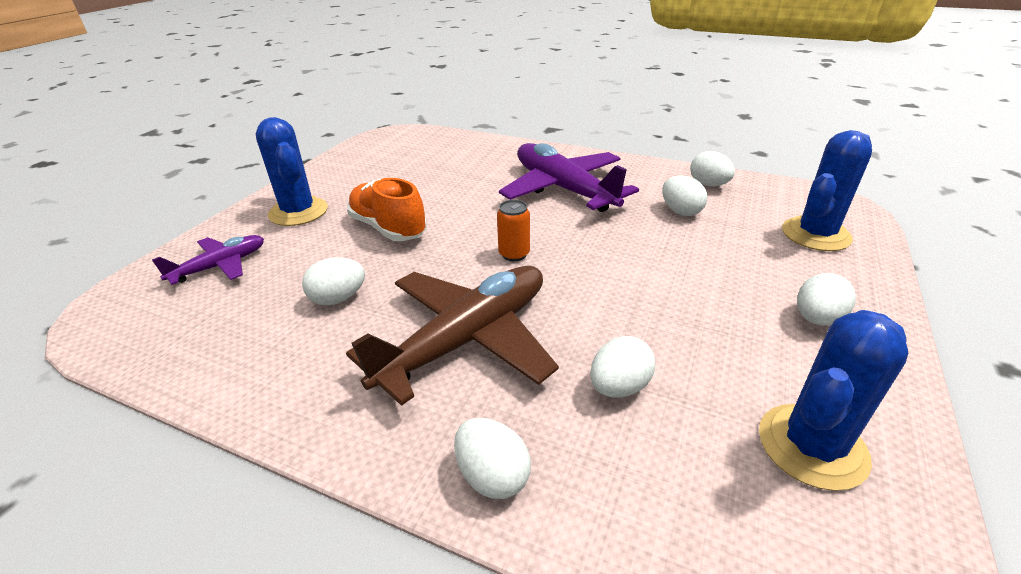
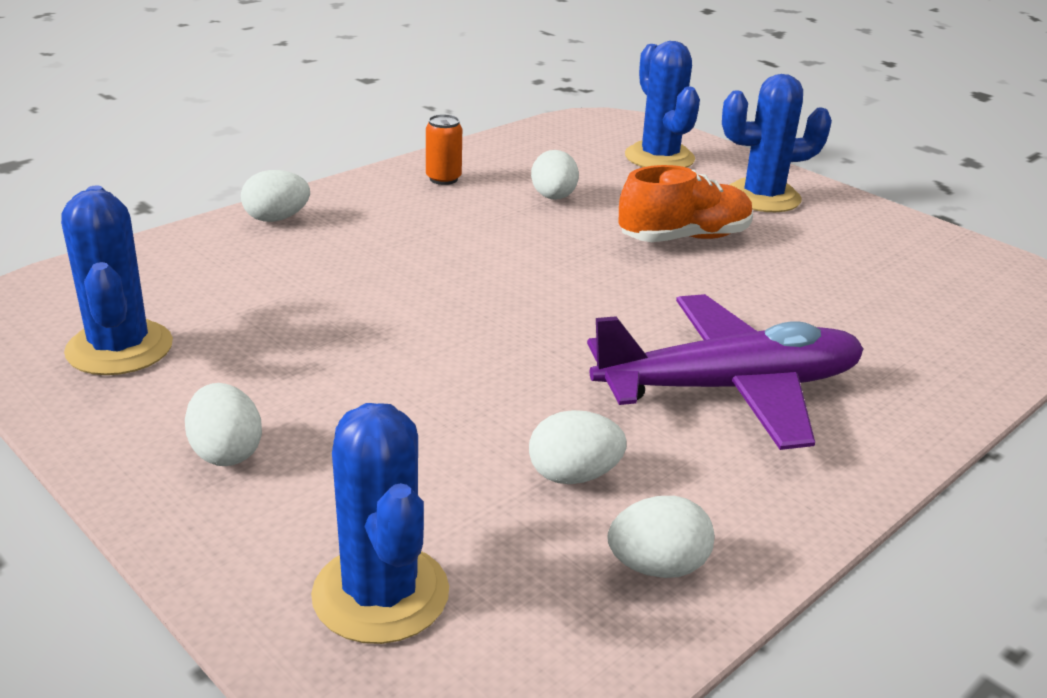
camera: 110 degrees right, 5 degrees down
(220, 266) = (659, 157): purple plane -> blue cactus
(467, 339) = (431, 240): brown plane -> none
(514, 254) = (560, 297): orange can -> orange can (443, 179)
(619, 387) = (291, 288): white egg -> none

